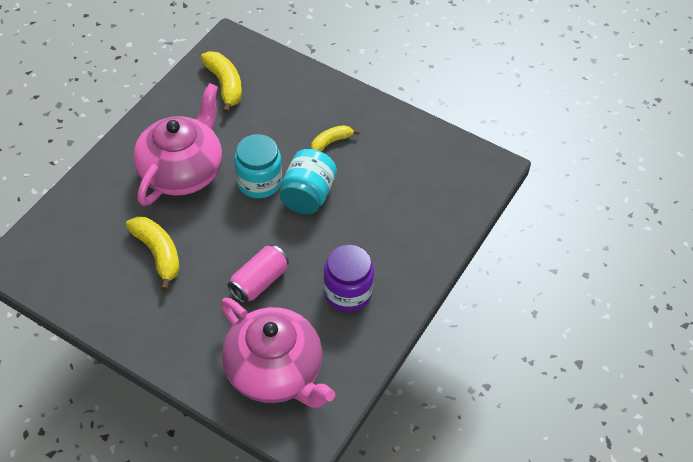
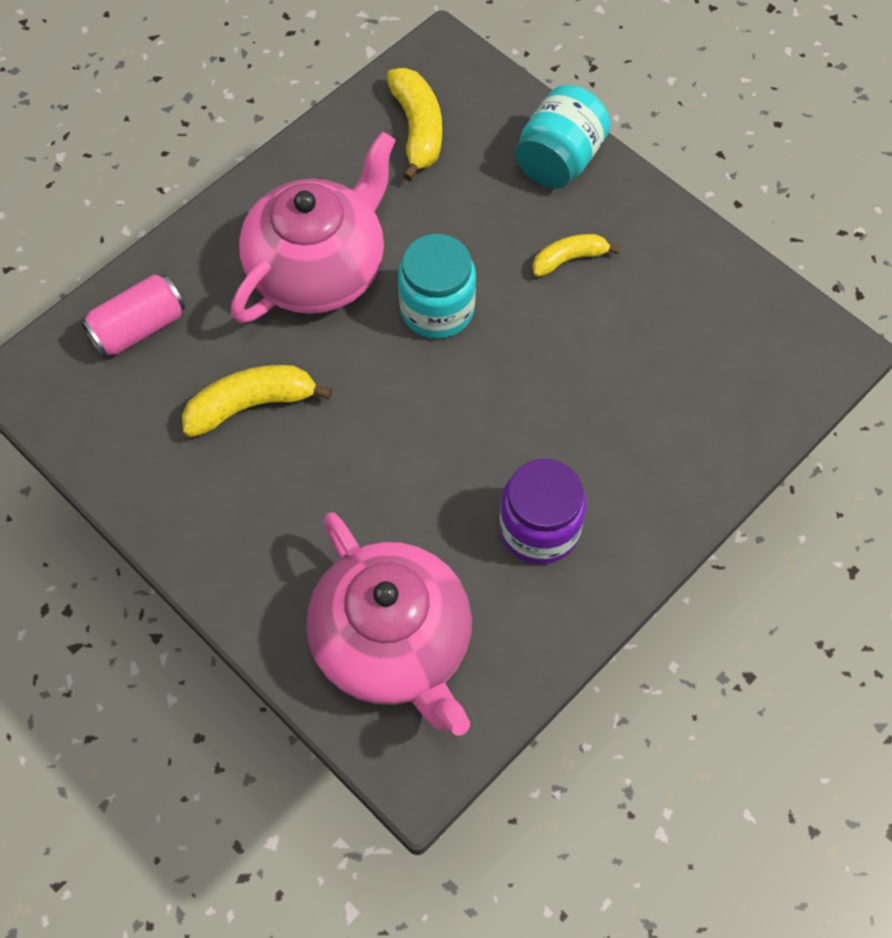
camera: 15 degrees right, 10 degrees up
(158, 254) = (251, 405): yellow banana -> yellow banana turned 90 degrees counterclockwise
(259, 282) = (400, 483): pink can -> pink can (139, 328)
(308, 195) = (511, 347): turquoise jar -> turquoise jar (559, 160)

